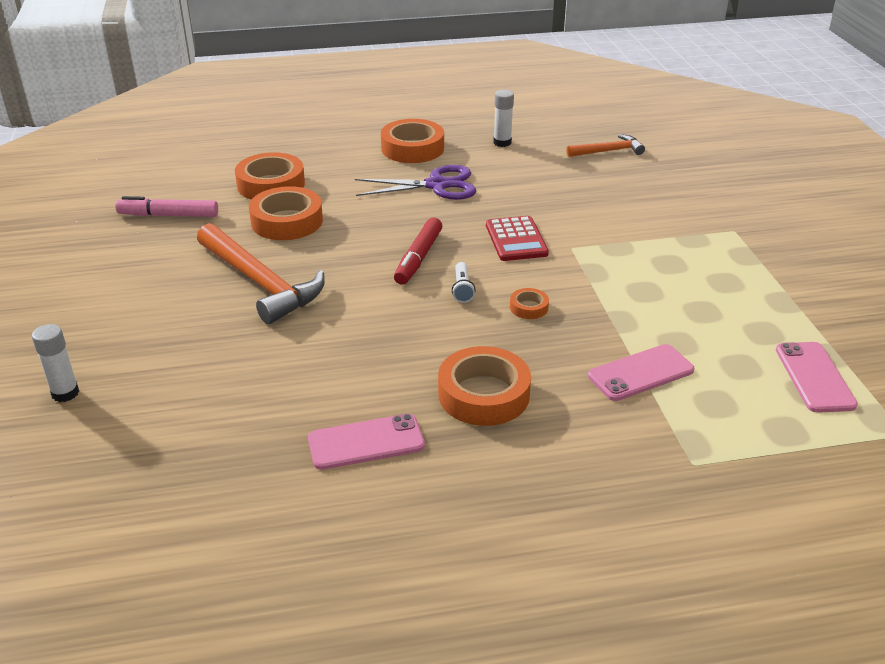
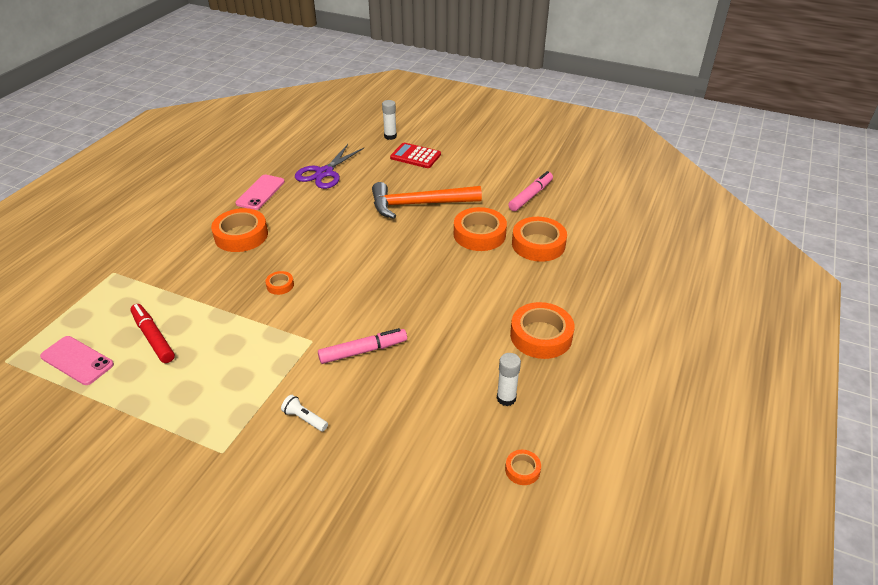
camera: 125 degrees right, 5 degrees up
(418, 258) = (379, 267): red marker -> red marker (153, 337)
(437, 185) = (464, 319): purple scissors -> purple scissors (324, 173)
(462, 289) = (328, 269): white flashlight -> white flashlight (304, 418)
(516, 240) = (351, 320): red calculator -> red calculator (415, 156)
(544, 217) = (363, 351): none -> pink marker
(555, 121) = (522, 470): none -> orange tape
(608, 151) = (424, 467): orange hammer -> none
(640, 373) = (179, 294): pink phone -> none

